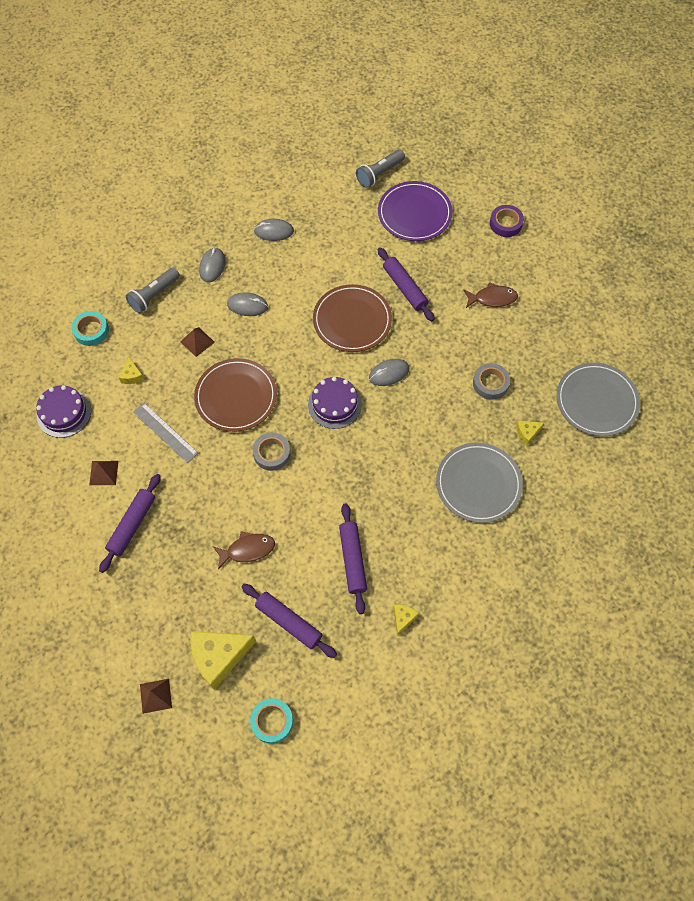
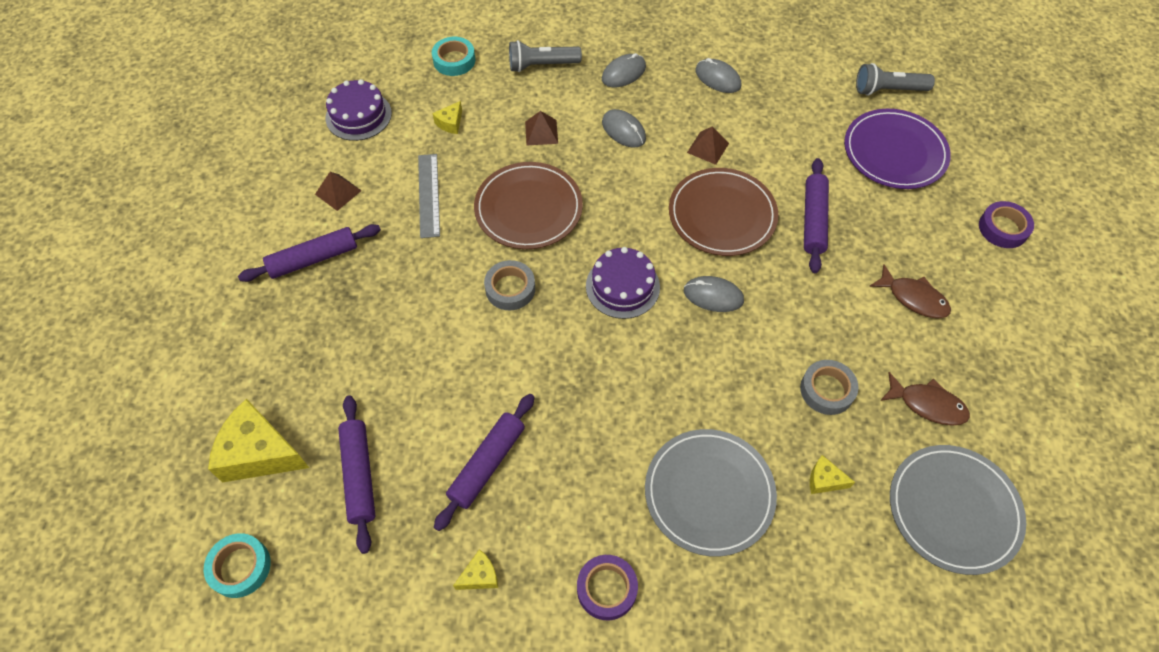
camera: 40 degrees right, 5 degrees down
(155, 696) = (167, 441): brown pyramid -> brown pyramid (708, 148)
(247, 550) = (393, 366): brown fish -> brown fish (927, 404)
(471, 572) = (606, 589): none -> purple tape

